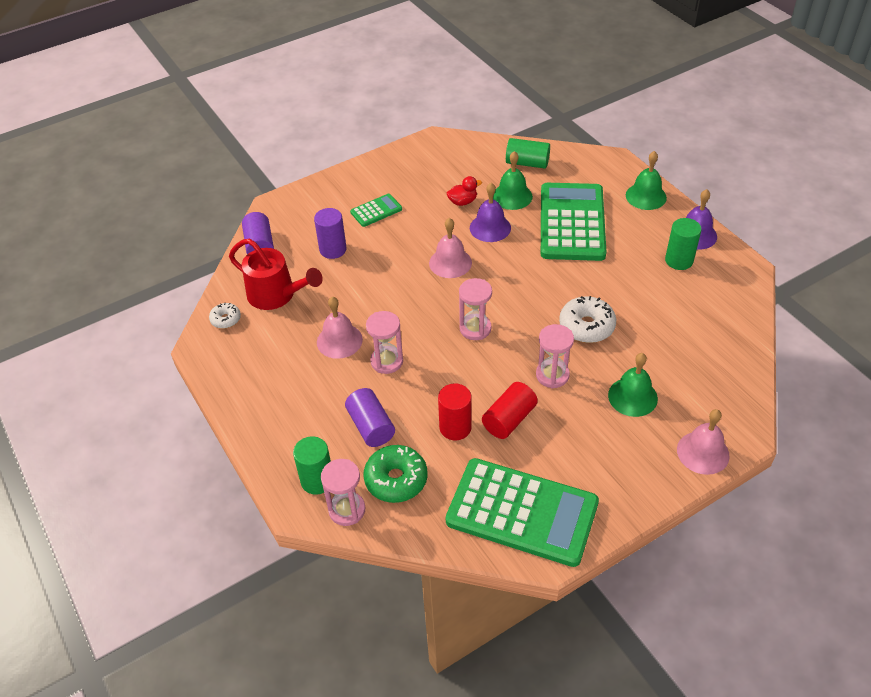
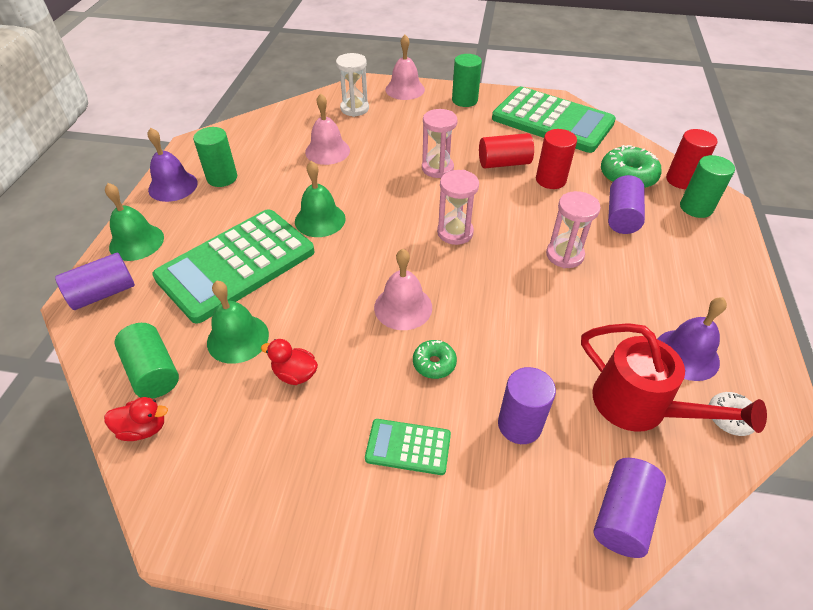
camera: 140 degrees left, 0 degrees up
(277, 295) = (640, 406): red watering can -> red watering can turned 150 degrees clockwise
(339, 340) = (598, 302): pink bell -> pink bell (327, 151)
(347, 510) = (681, 180): pink hourglass -> red cylinder
(401, 248) = (434, 363): none -> green donut
(490, 227) = (314, 317): purple bell -> purple bell (686, 354)
(496, 148) = (143, 428): none -> red duck
(522, 512) = (552, 121): green calculator -> green calculator turned 150 degrees clockwise
(586, 326) = (365, 180): white donut -> none
(610, 169) = (103, 293): none -> purple cylinder
(631, 480) = (464, 100): none -> green cylinder
(632, 397) = (402, 129): green bell -> green bell (320, 220)
(703, 391) = (354, 108): none -> white hourglass

